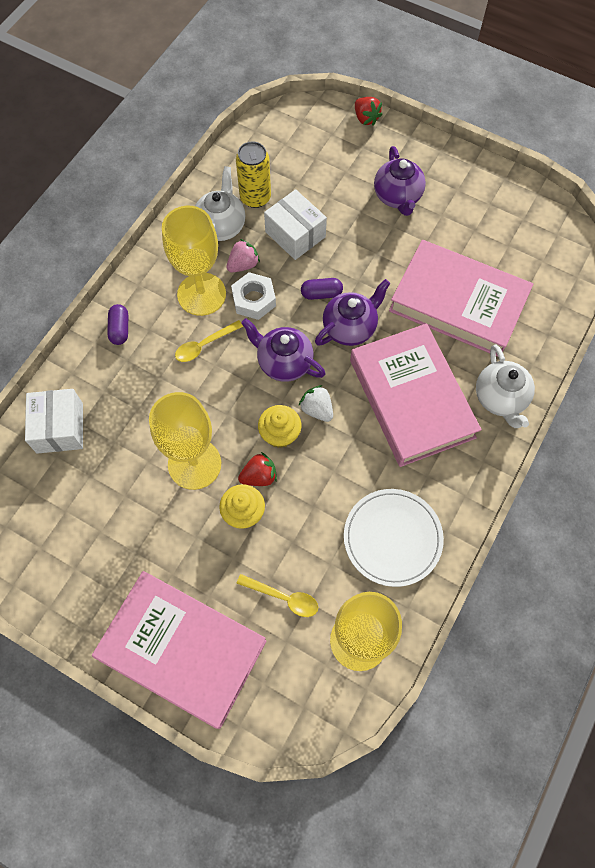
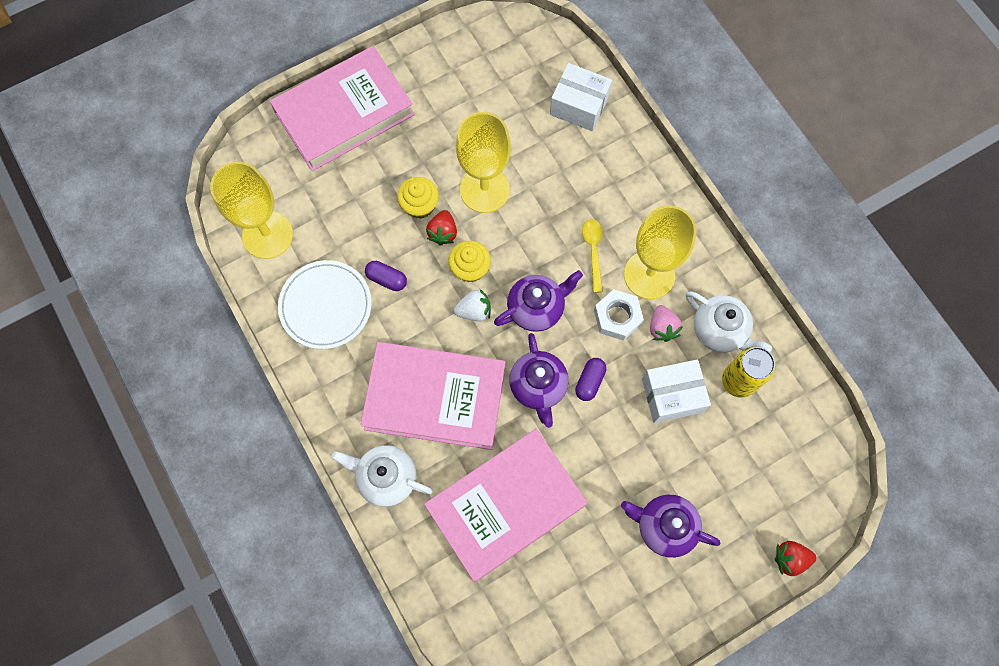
camera: 120 degrees right, 5 degrees up
(120, 329) = (649, 190): purple capsule -> purple capsule (387, 279)
(283, 597) = (335, 199): yellow spoon -> none

